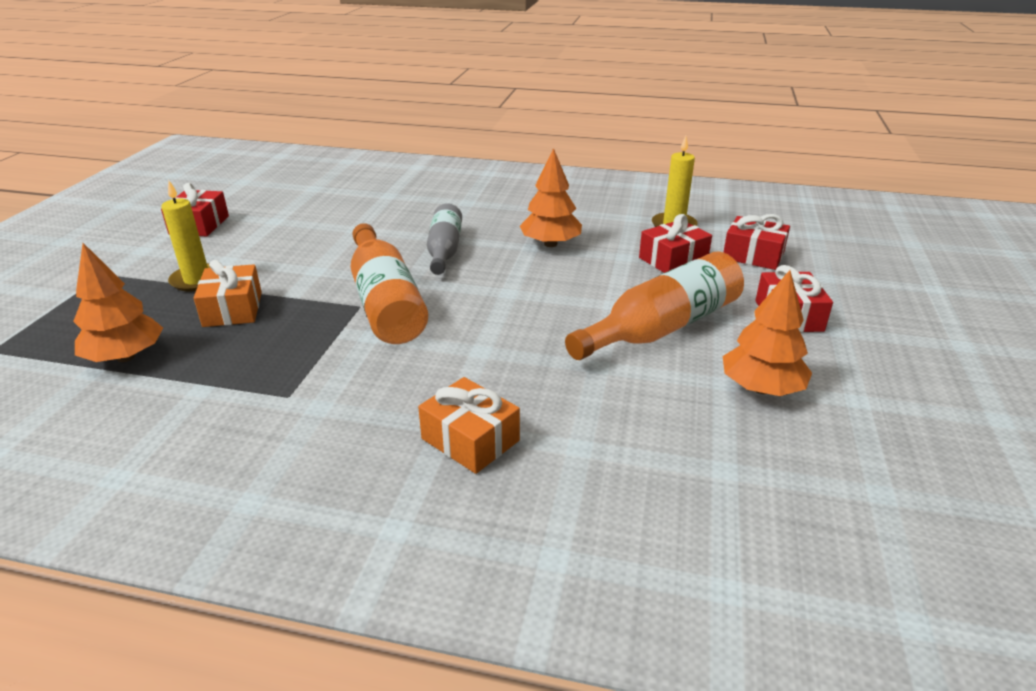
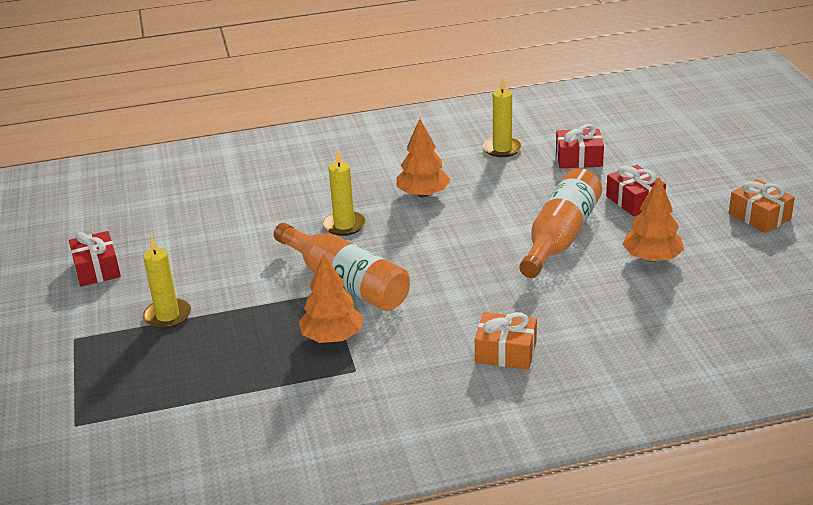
camera: 25 degrees left, 0 degrees up
(126, 357) = (196, 389): orange tree -> orange tree (332, 337)
(233, 309) = (231, 328): orange gift -> orange gift (759, 216)
(444, 250) = (344, 225): grey bottle -> yellow candle
(673, 260) = (525, 180): red gift -> none

